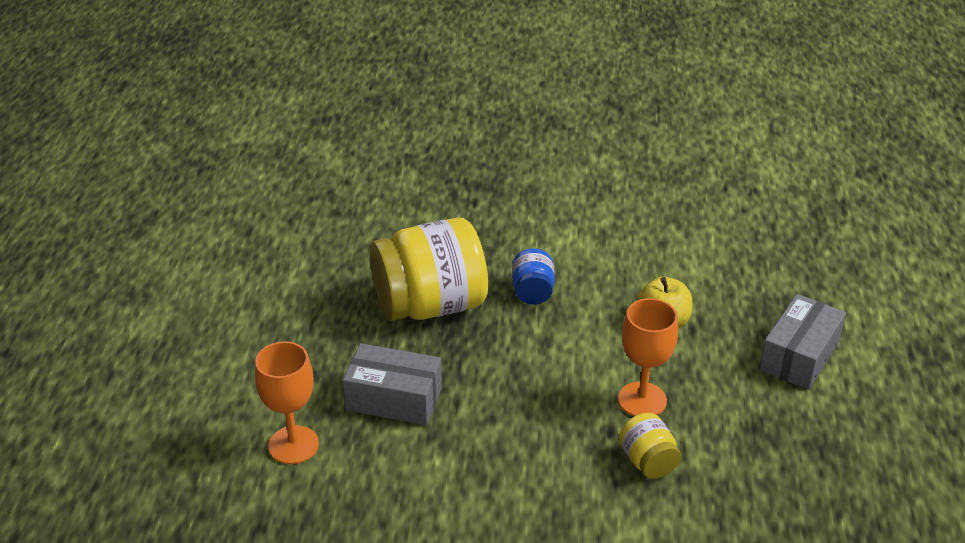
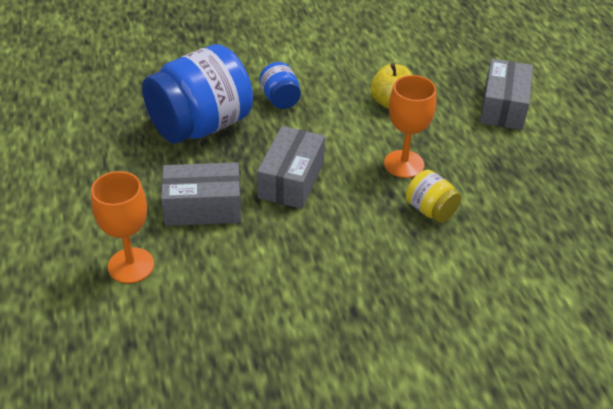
camera: 20 degrees left, 5 degrees up
(430, 305) = (201, 126): yellow jar -> blue jar
(503, 390) = (291, 180): none -> grey box

